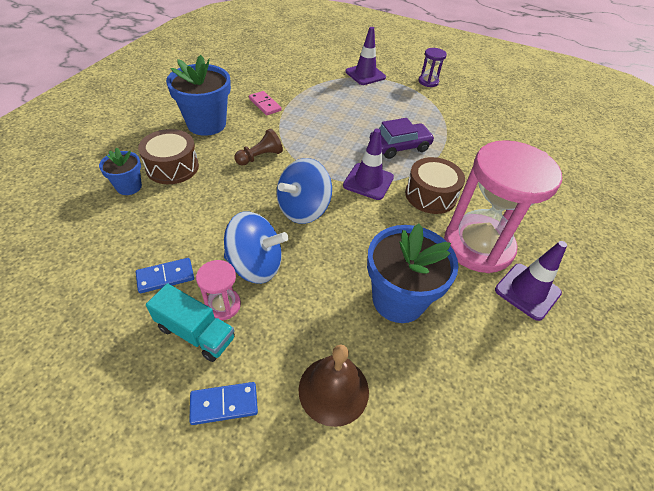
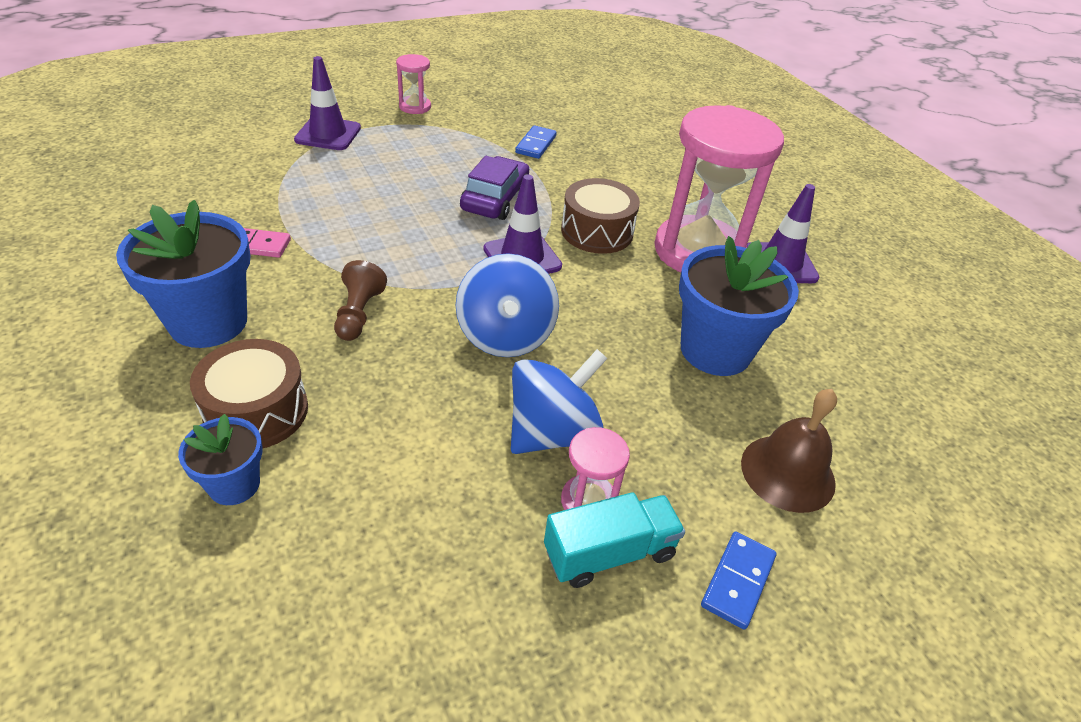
camera: 50 degrees left, 5 degrees down
(165, 277) = (480, 536): blue domino -> blue domino (536, 144)
(428, 82) = (415, 107): purple hourglass -> pink hourglass

